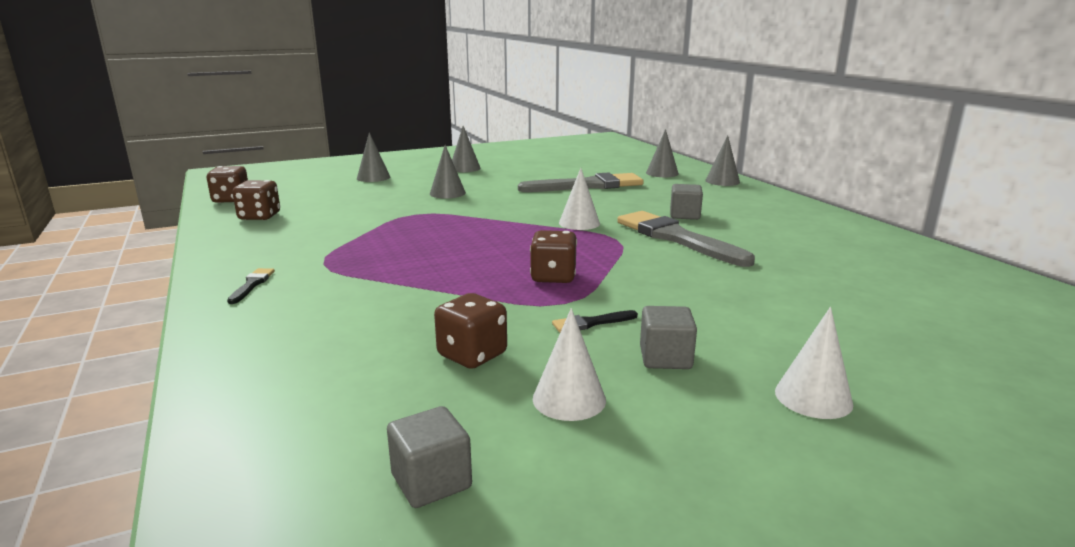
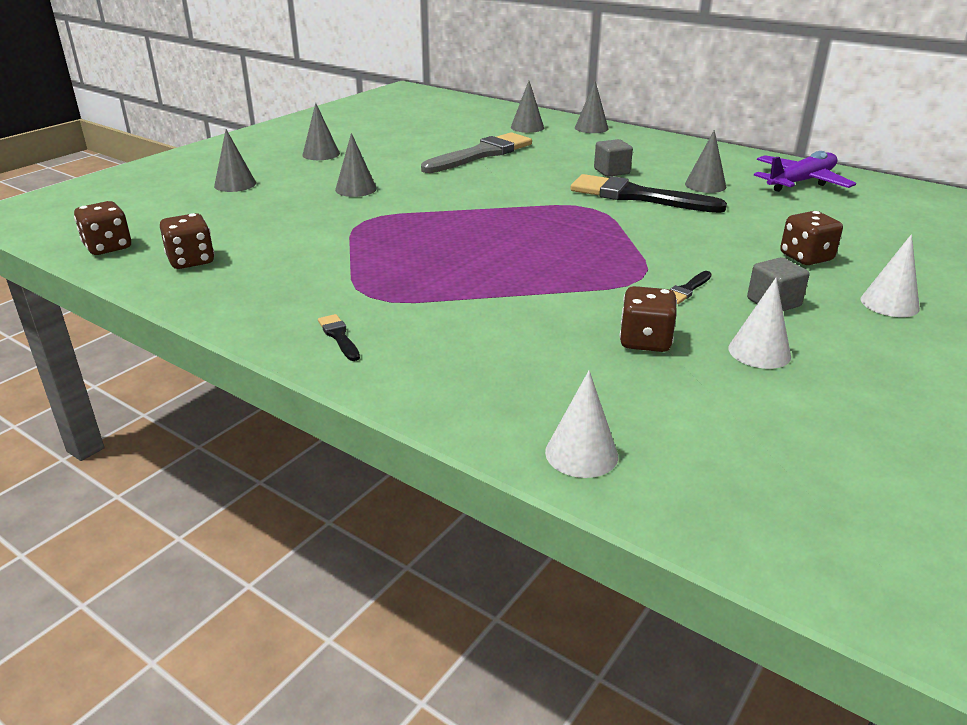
camera: 30 degrees left, 10 degrees up
(431, 481) = (764, 436): grey cube -> none
(553, 277) = (598, 257): brown dice -> brown dice (806, 257)
(579, 223) = (537, 198): white cone -> white cone (581, 453)
(676, 238) = (637, 196): grey brush -> black brush
(765, 241) = (705, 185): none -> grey cone
(887, 257) = (801, 182): none -> purple plane

